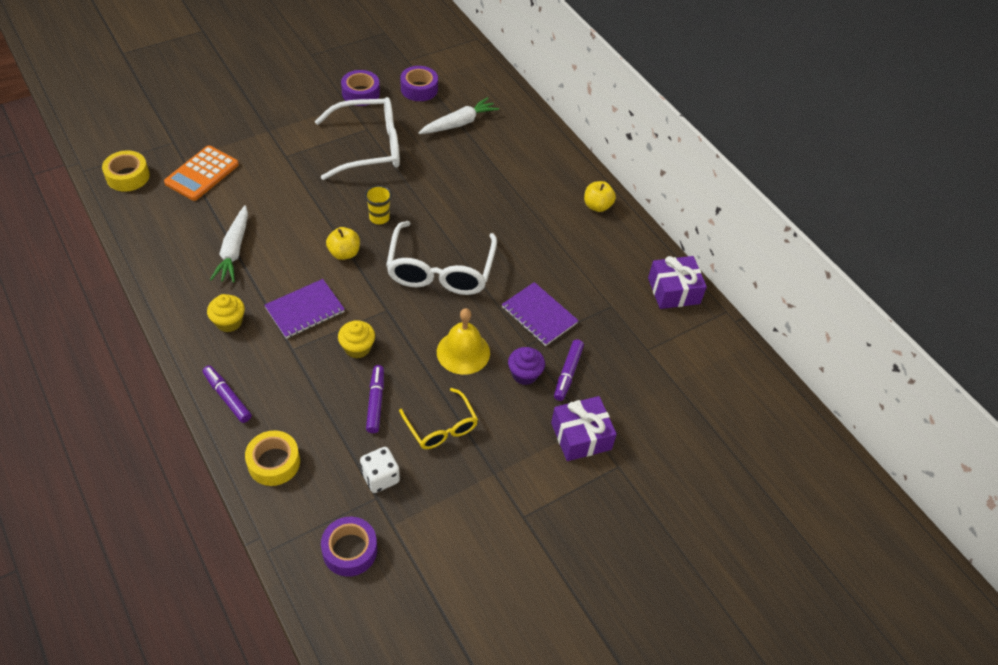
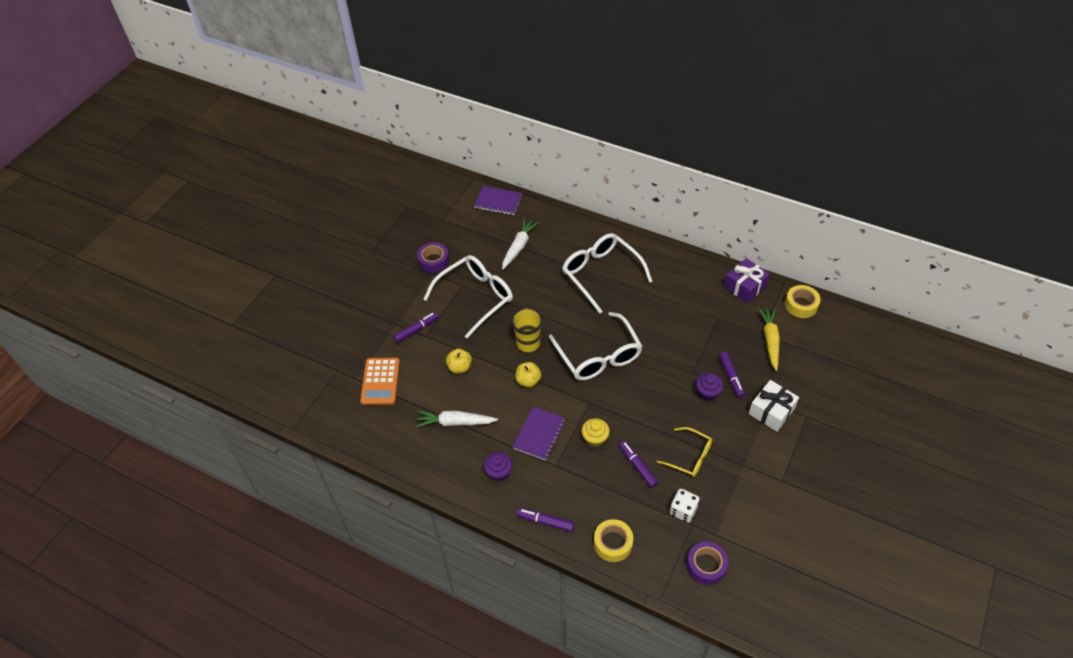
camera: 25 degrees left, 0 degrees up
(128, 176) = (330, 414): yellow tape -> yellow tape (801, 305)
(229, 322) = (498, 472): yellow cupcake -> purple cupcake
(234, 250) = (455, 422): white carrot -> white carrot turned 120 degrees clockwise
(282, 146) = (416, 330): none -> purple marker
(379, 218) = (528, 343): yellow cup -> yellow cup, size x1.51
(419, 89) = (470, 236): purple tape -> none
(463, 352) = (660, 401): yellow bell -> none
(521, 193) = (601, 274): none -> white glasses
(539, 315) = (683, 350): purple notebook -> purple notebook (498, 201)
(581, 436) = (771, 411): purple gift -> white gift
(597, 206) = (654, 256): yellow apple -> yellow apple (460, 367)
(651, 361) = (770, 340): none -> yellow carrot

